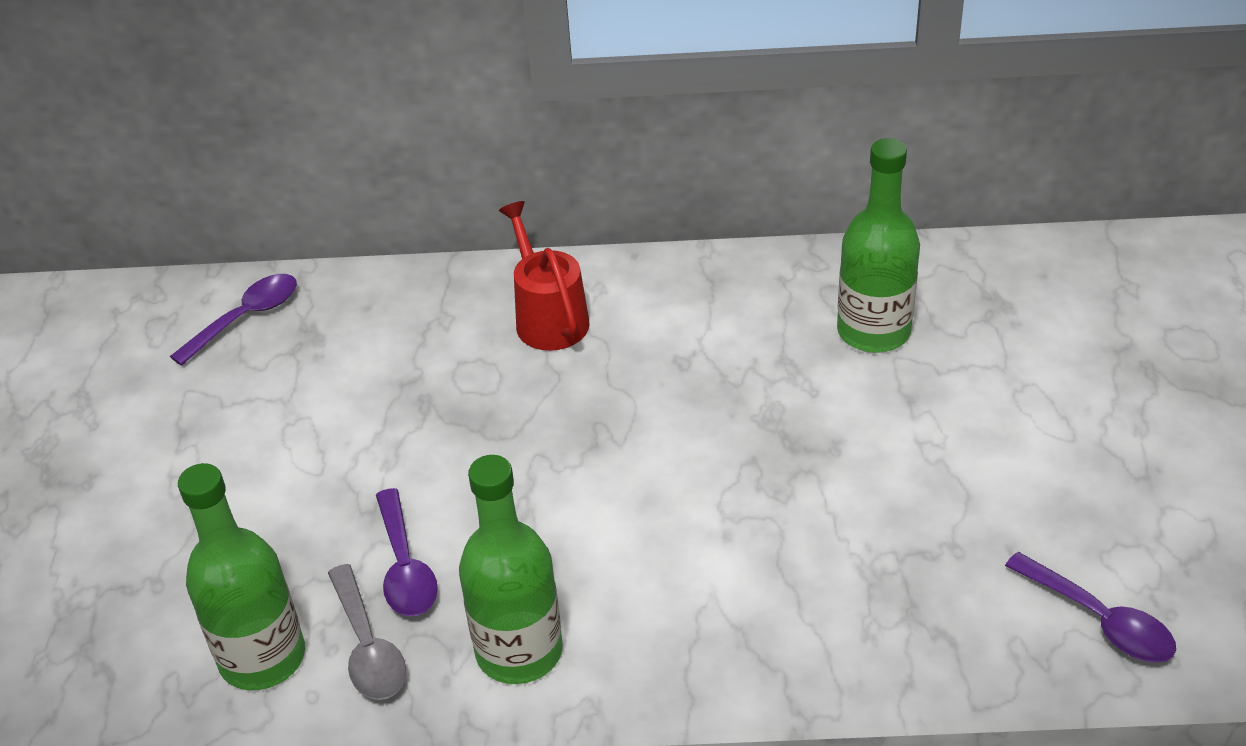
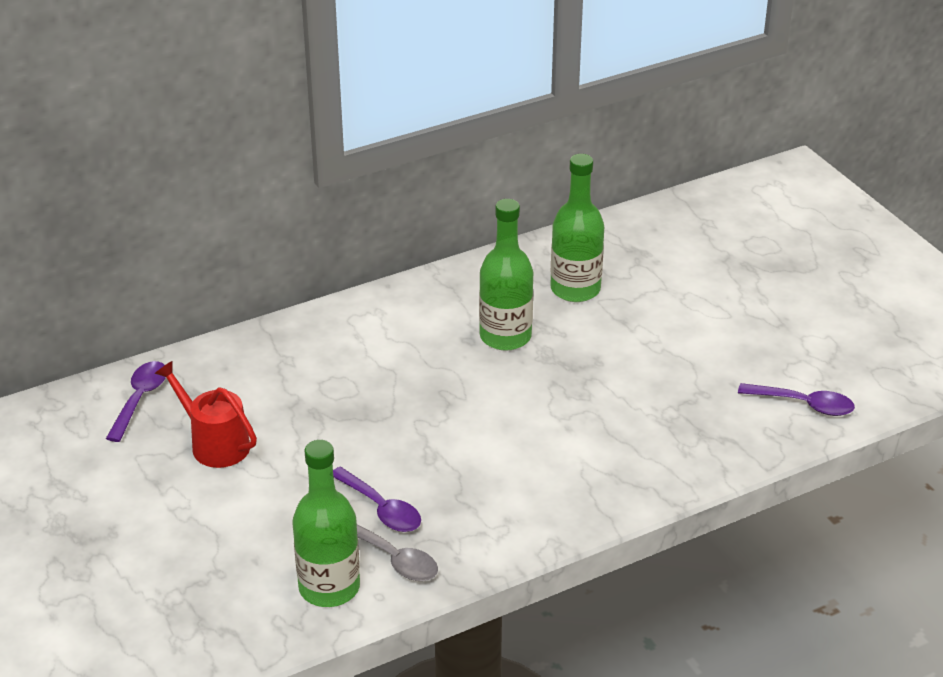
camera: 30 degrees left, 5 degrees down
(519, 651) = (490, 529): green bottle -> green bottle (505, 336)
(548, 318) = (359, 339): red watering can -> red watering can (215, 444)

